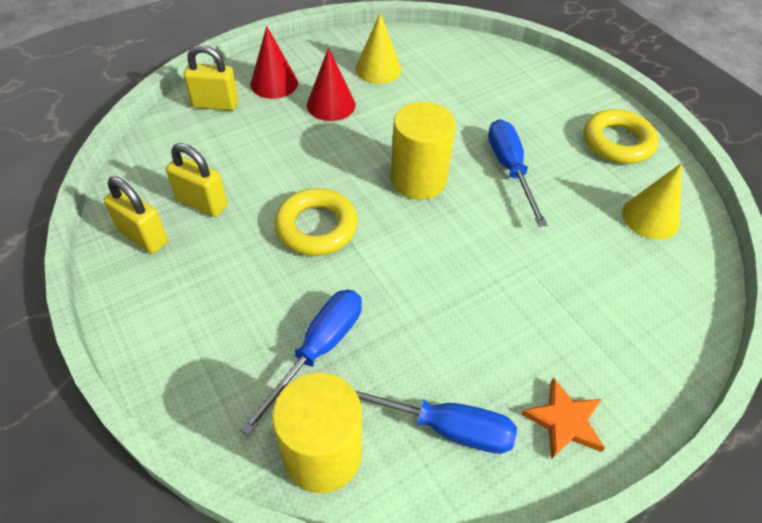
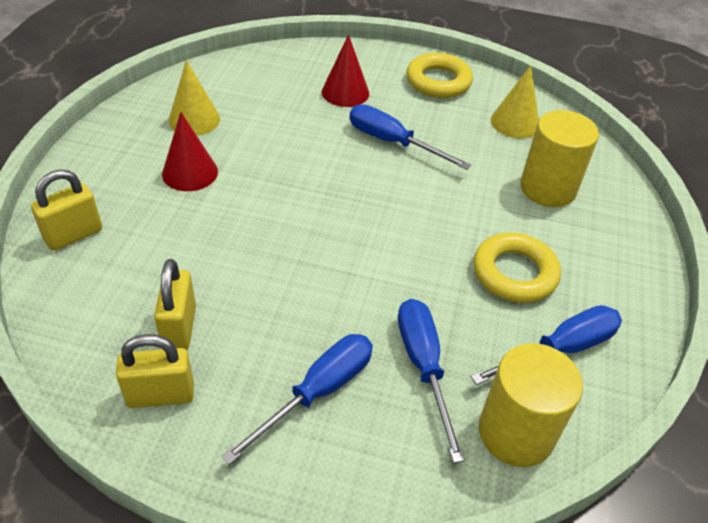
camera: 45 degrees left, 5 degrees down
(202, 203) = (179, 328): yellow padlock -> yellow padlock turned 75 degrees counterclockwise
(229, 309) = (318, 392): none -> blue screwdriver
(274, 83) = (110, 183): red cone -> red cone (345, 92)
(316, 227) = (306, 278): yellow ring -> yellow ring (514, 273)
(418, 179) = (338, 190): yellow cylinder -> yellow cylinder (548, 188)
(564, 421) = (617, 288): orange star -> none

